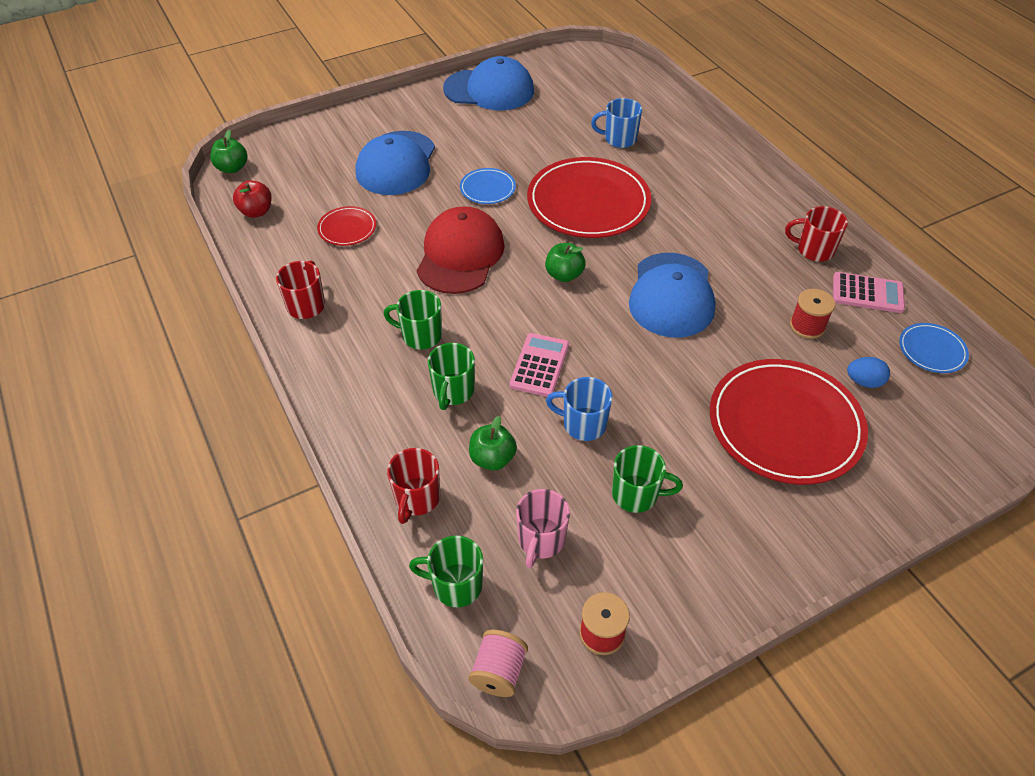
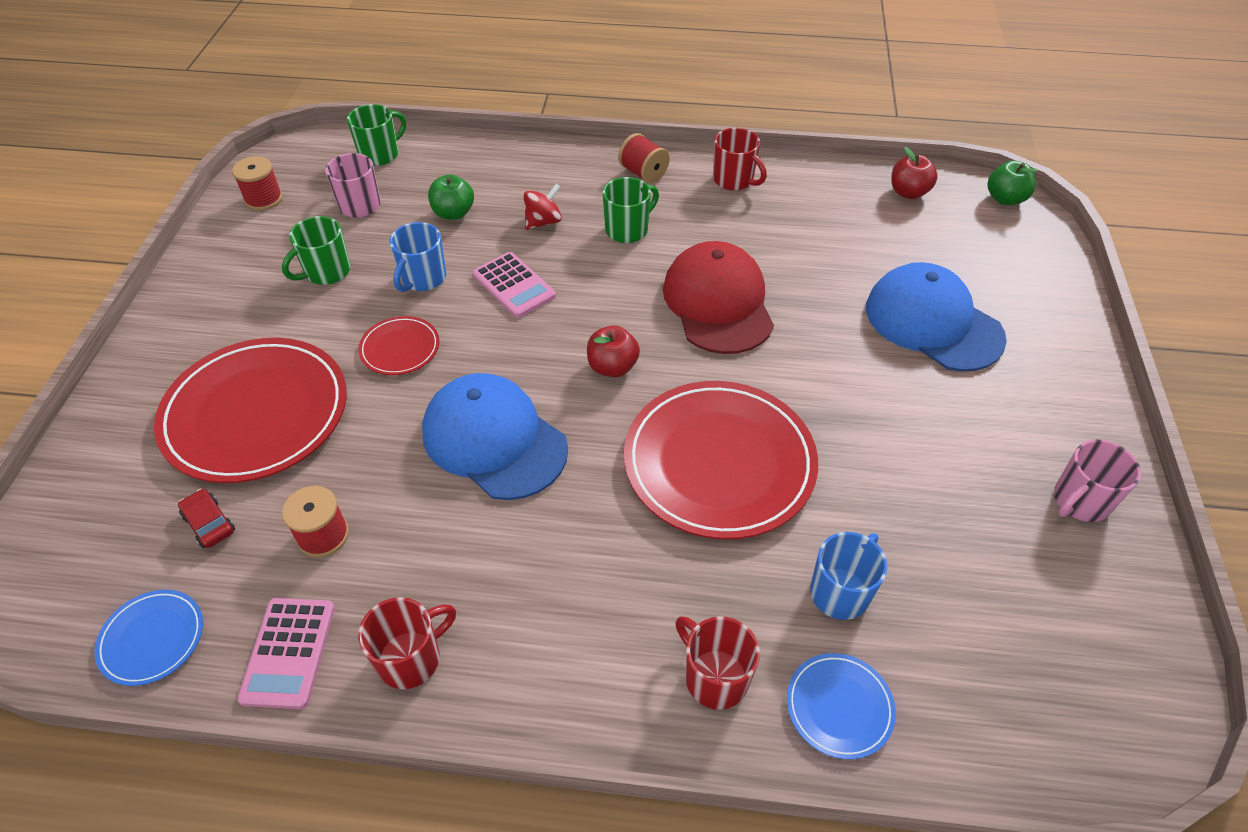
camera: 125 degrees right, 0 degrees up
(337, 363) = (643, 173): none -> red spool
(347, 228) = (831, 241): red plate -> red plate (400, 348)
(417, 498) = (466, 164): red mug -> red mug (714, 677)
(453, 391) = (543, 222): green mug -> red spinning top
(460, 255) = (718, 303): red cap -> red cap turned 150 degrees counterclockwise
(487, 188) = (822, 380): blue plate -> blue plate (839, 707)
(489, 90) = (1079, 501): blue cap -> pink mug
(499, 672) = (305, 148): pink spool -> none
(564, 275) = (612, 367): green apple -> red apple
(583, 424) = (423, 278): blue mug -> blue mug turned 150 degrees clockwise
(864, 382) = (209, 524): blue egg -> red car
(867, 293) = (288, 652): pink calculator -> pink calculator turned 45 degrees counterclockwise

